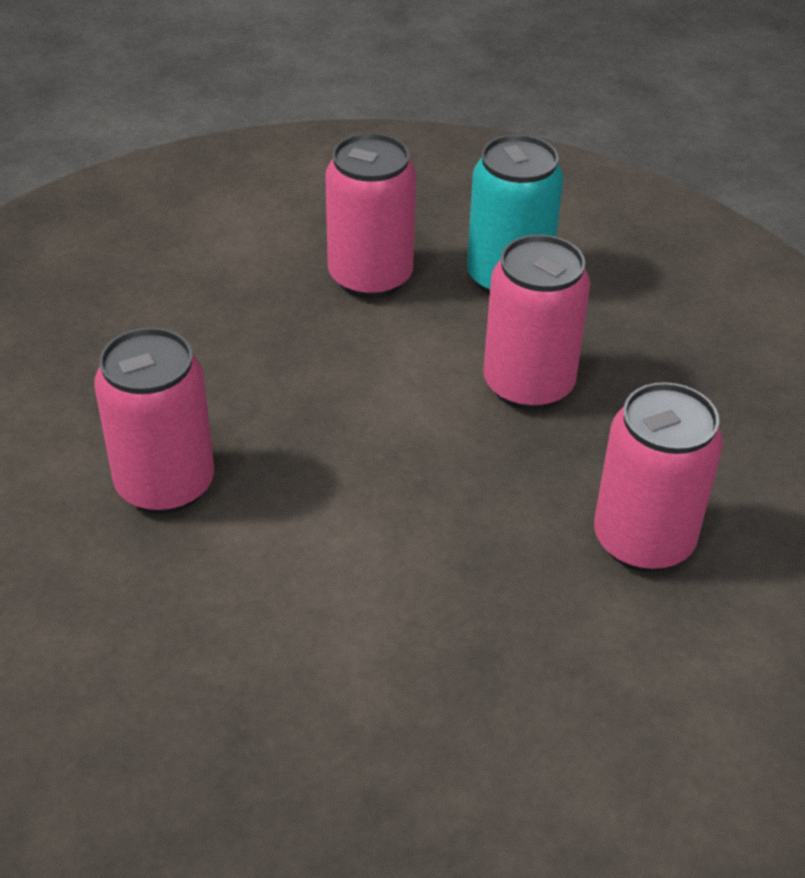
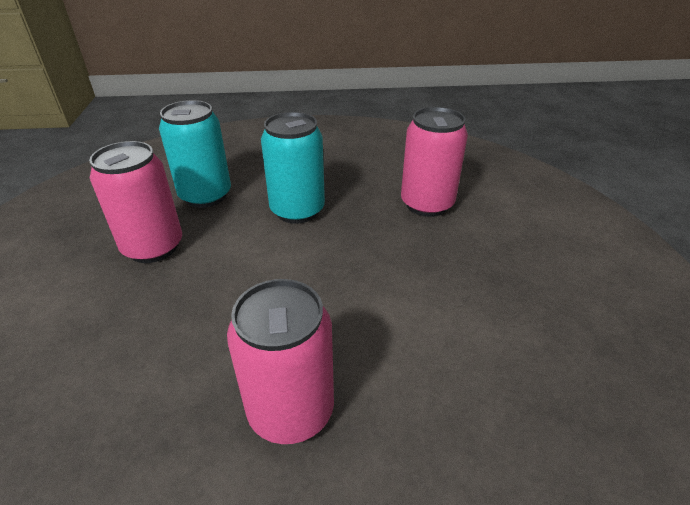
camera: 70 degrees left, 5 degrees down
(528, 385) = (297, 210): pink can -> turquoise can

